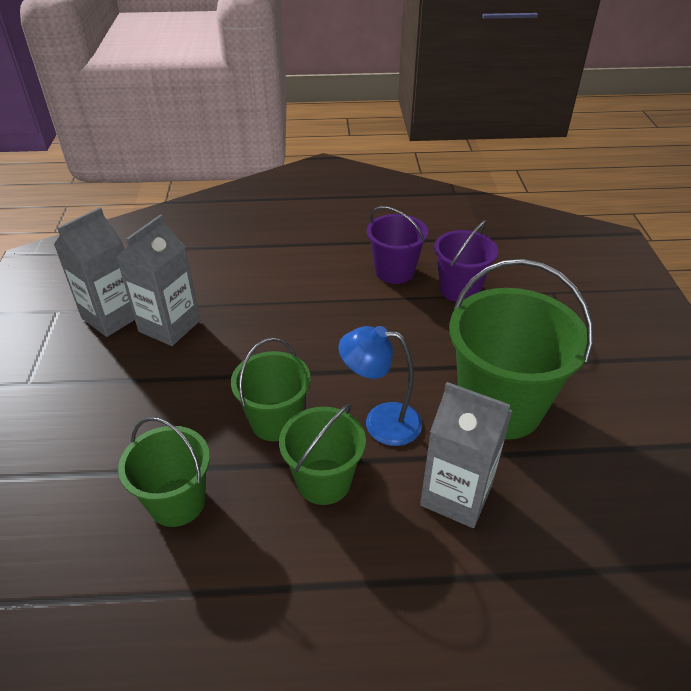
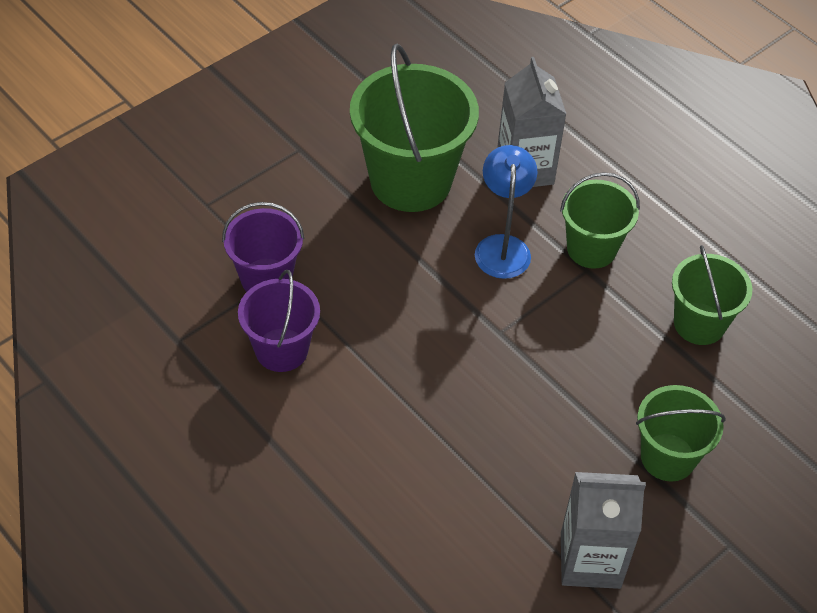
camera: 130 degrees left, 10 degrees up
(169, 326) = (550, 492): grey carton -> none
(275, 421) = (571, 316): green bucket -> green bucket (668, 457)
(380, 422) = (502, 246): blue lamp -> blue lamp turned 150 degrees counterclockwise

